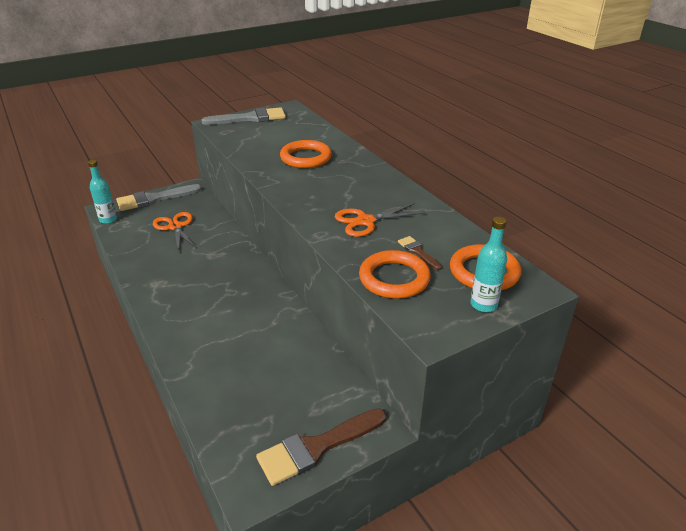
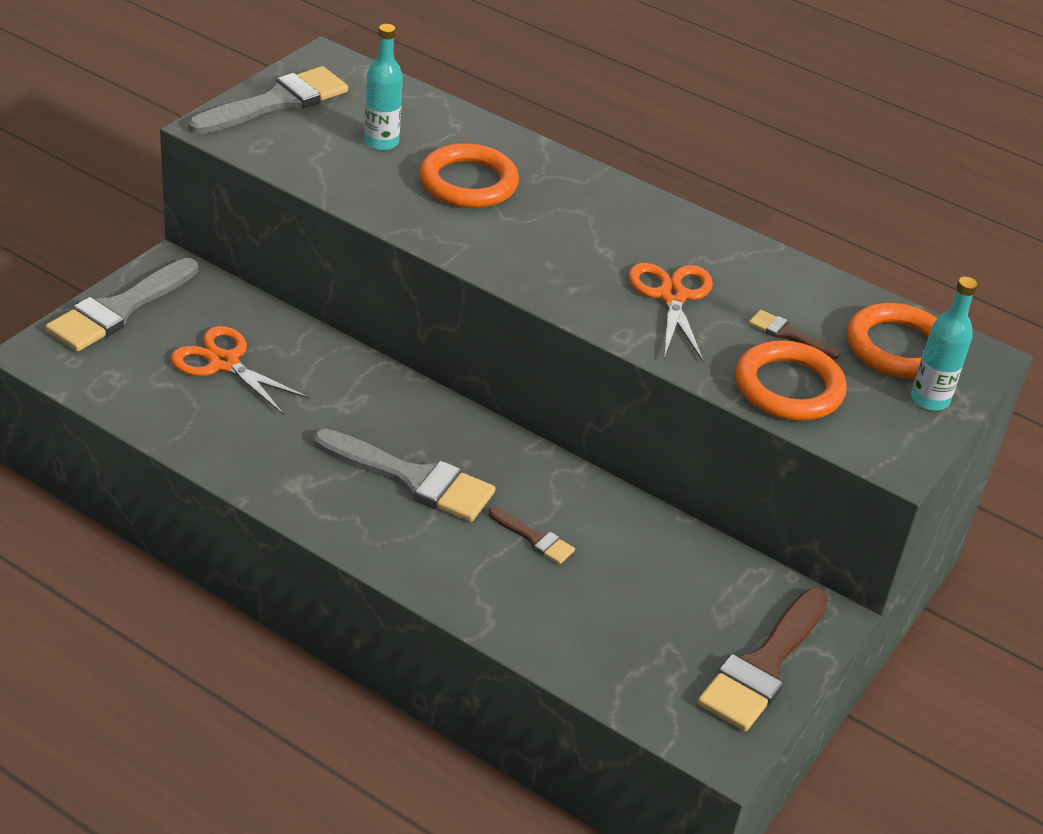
camera: 30 degrees left, 5 degrees up
(108, 219) = (69, 376): turquoise bottle -> turquoise bottle (381, 142)
(211, 294) = (412, 479): none -> grey brush
(245, 338) = (534, 538): none -> brown brush
(365, 221) = (672, 296): orange scissors -> orange scissors turned 135 degrees clockwise

